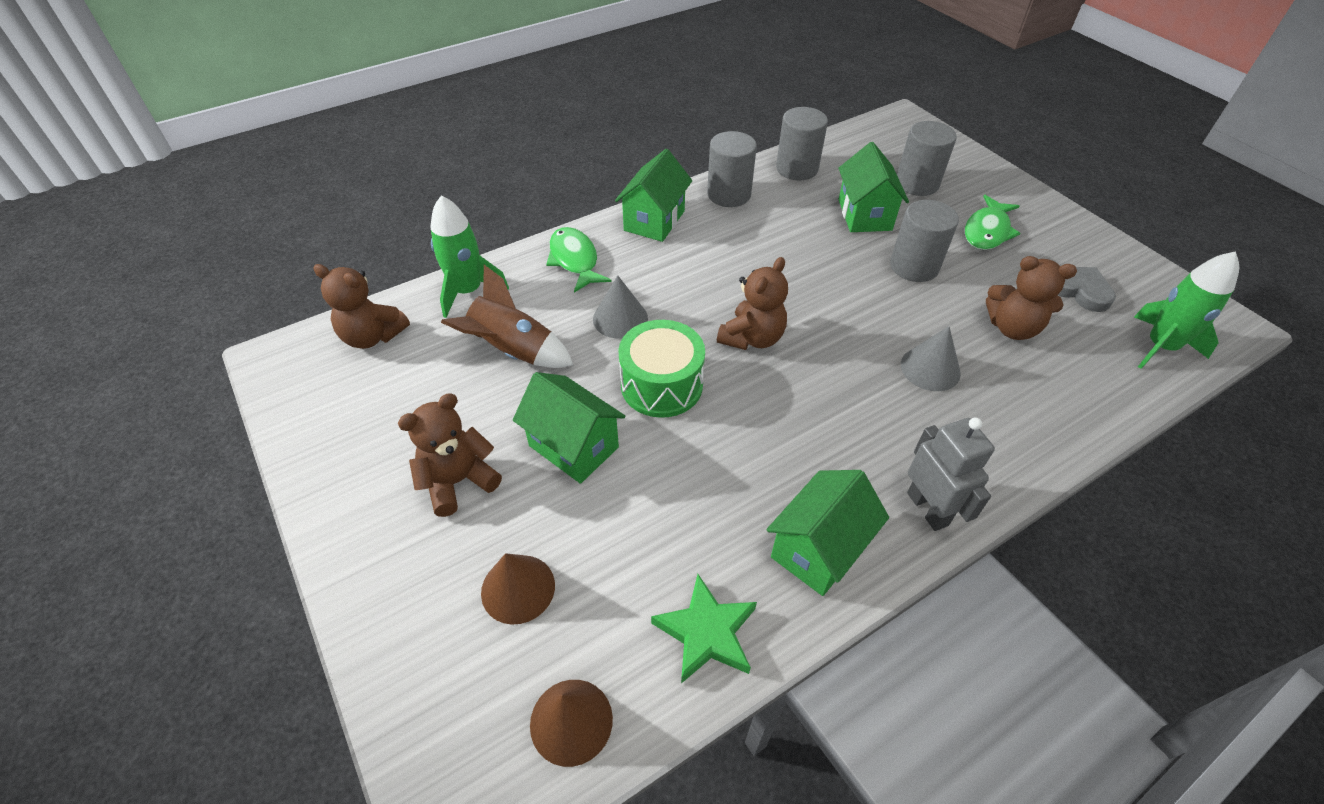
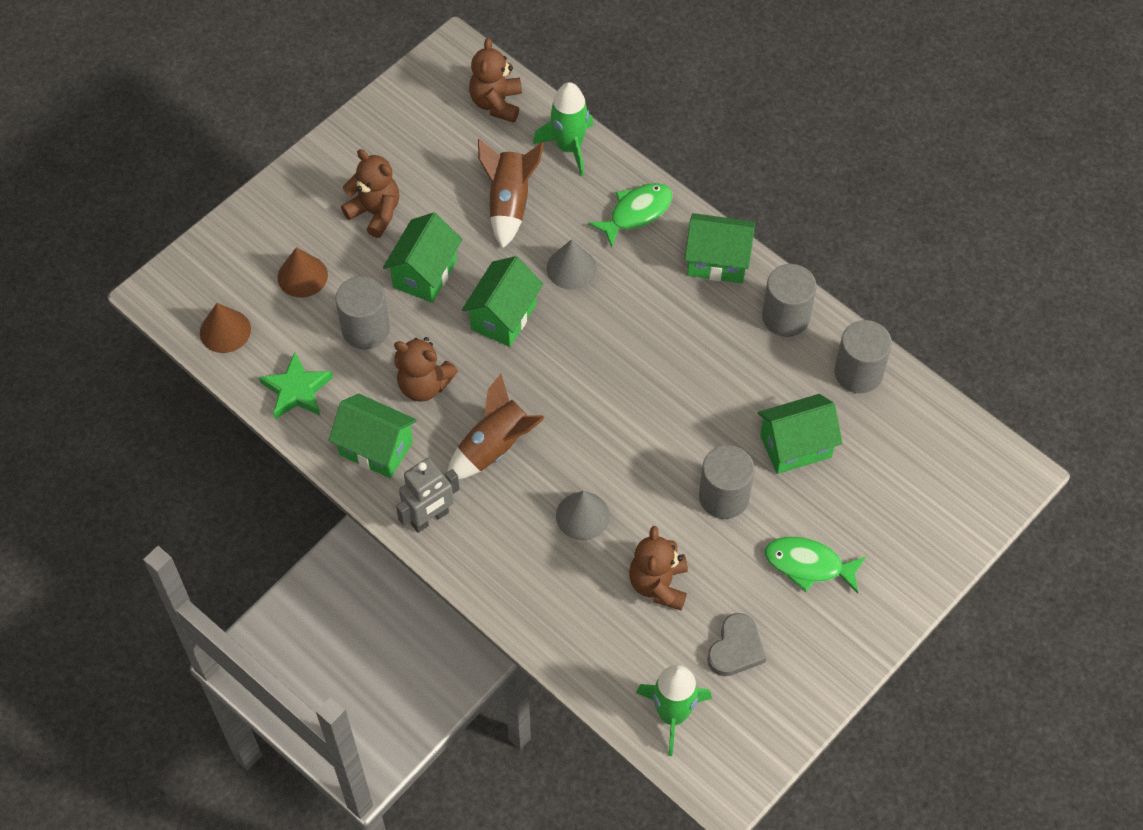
camera: 75 degrees right, 10 degrees up
(661, 385) = (503, 316): green drum -> green house
(752, 338) = (578, 372): brown teddy bear -> brown teddy bear (424, 385)
(835, 426) = (495, 447): none -> brown rocket
(917, 183) = (874, 494): grey cylinder -> grey cylinder (365, 329)

